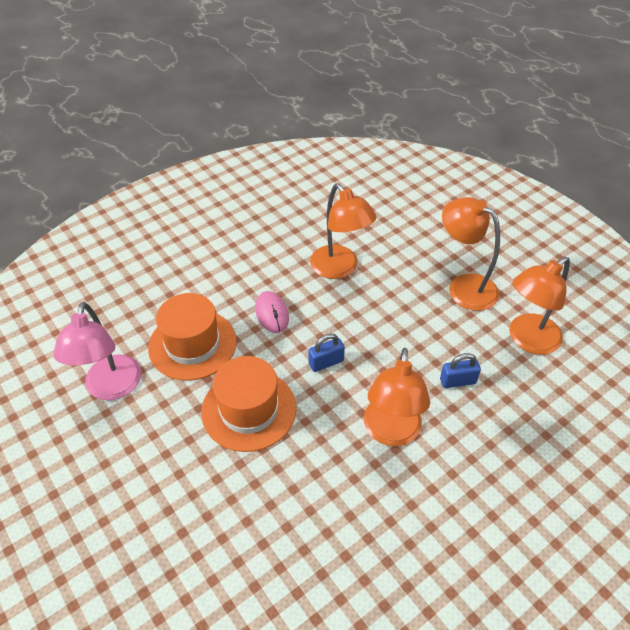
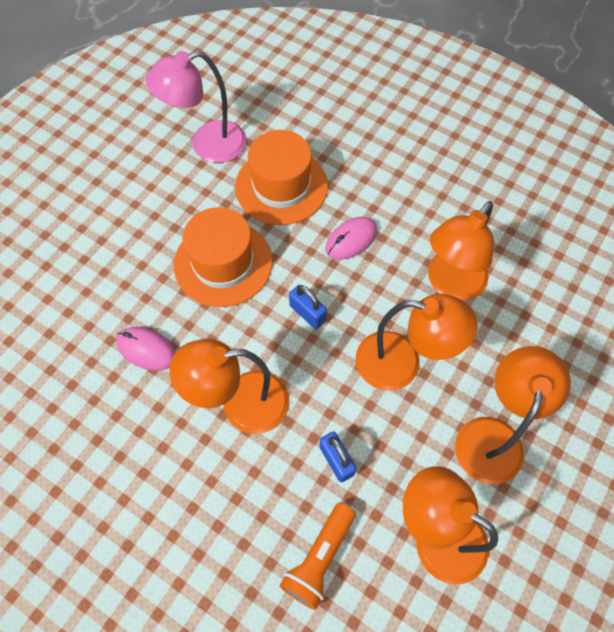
camera: 70 degrees right, 15 degrees up
(310, 495) = (146, 349): none -> pink mouse
(393, 317) = (402, 364): none -> orange lamp
(530, 415) = (319, 558): none -> orange flashlight

